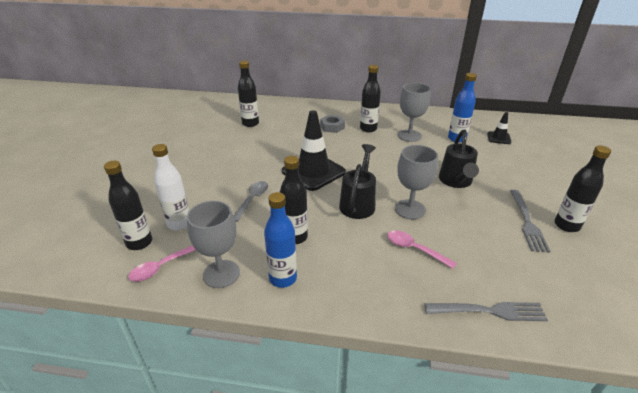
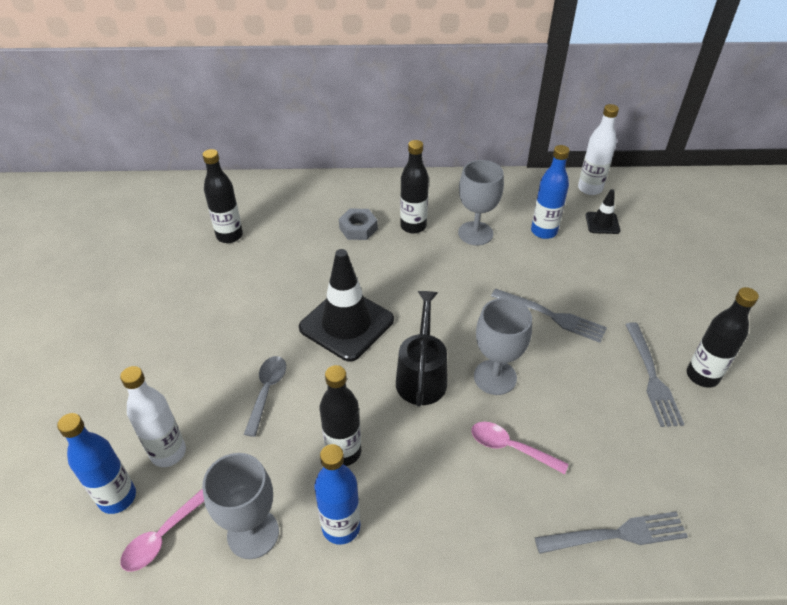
camera: 10 degrees left, 10 degrees up
(139, 243) = (117, 497): black bottle -> blue bottle
(456, 181) = (551, 316): black watering can -> grey fork
(492, 120) = (590, 189): none -> white bottle

